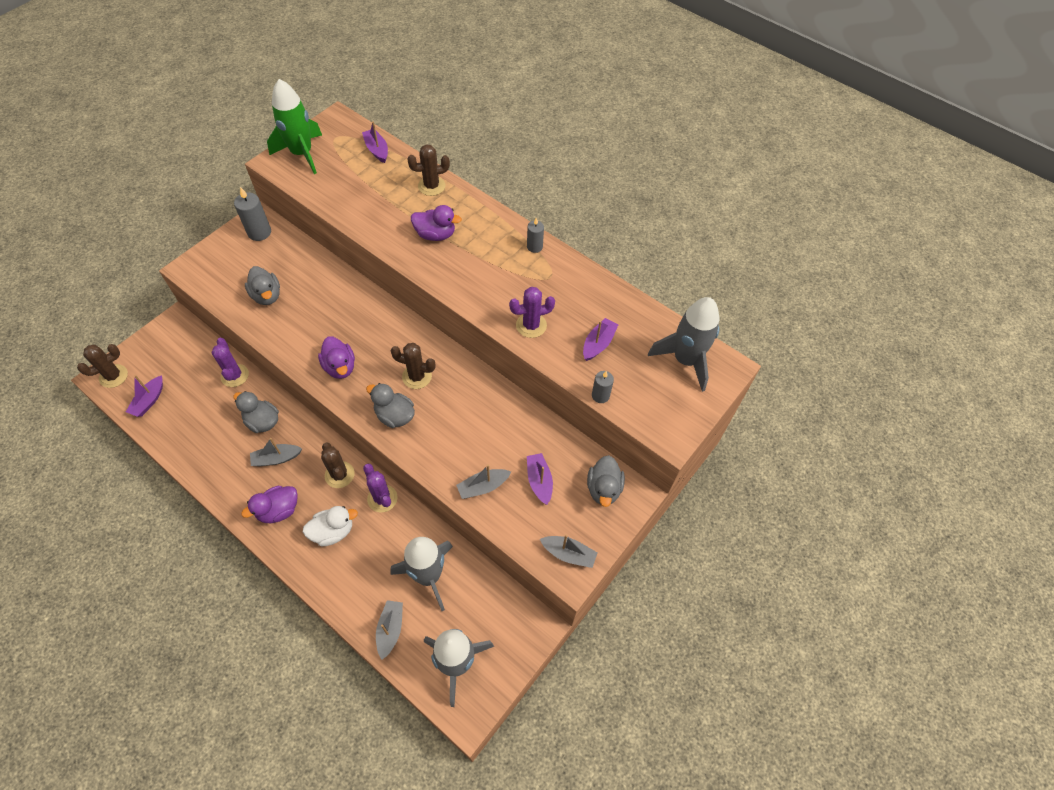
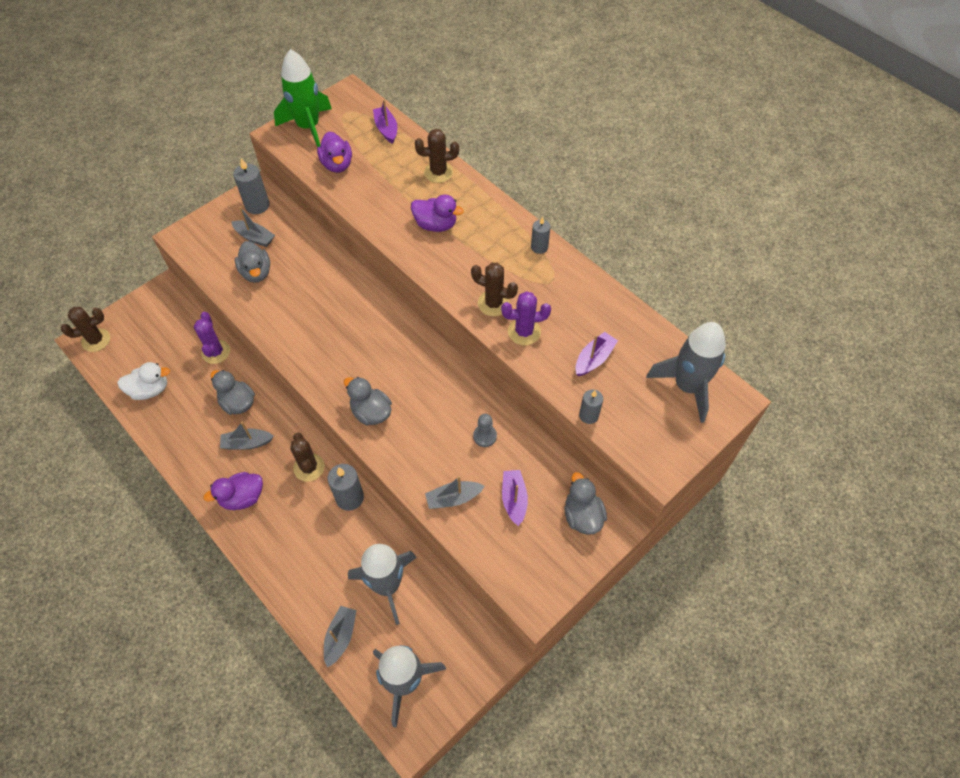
camera: 10 degrees right, 0 degrees up
(149, 401) = (128, 369): purple boat -> none
(333, 531) = (295, 526): white duck -> white duck (150, 390)
(340, 367) = (321, 355): purple duck -> purple duck (337, 164)
(382, 498) = (349, 498): purple cactus -> grey candle
(417, 376) = (399, 373): brown cactus -> brown cactus (493, 303)
(504, 426) = (485, 436): none -> grey pawn
(568, 554) = (535, 581): grey boat -> grey boat (255, 237)
(603, 489) = (582, 516): grey duck -> grey duck turned 150 degrees clockwise

